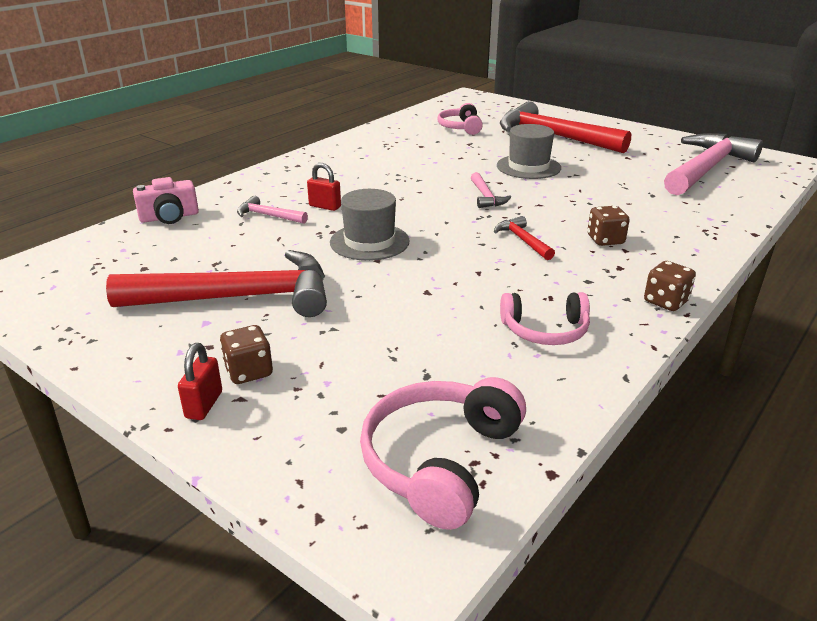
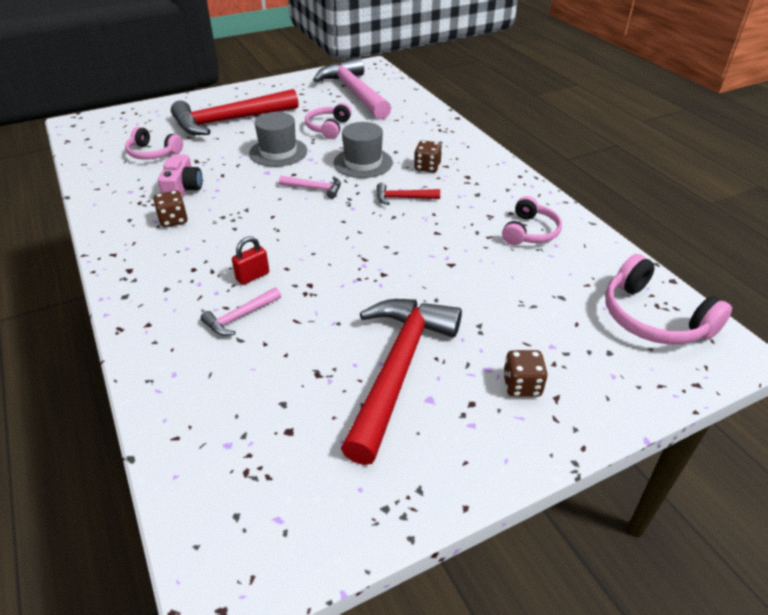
camera: 65 degrees left, 10 degrees up
(169, 217) = (174, 393): pink camera -> pink camera (183, 189)
(204, 405) = (558, 420): red padlock -> none
(369, 242) = (348, 269): grey hat -> grey hat (363, 163)
(608, 175) = (328, 128): none -> pink headphones
(665, 302) = (519, 178): brown dice -> brown dice (173, 220)

